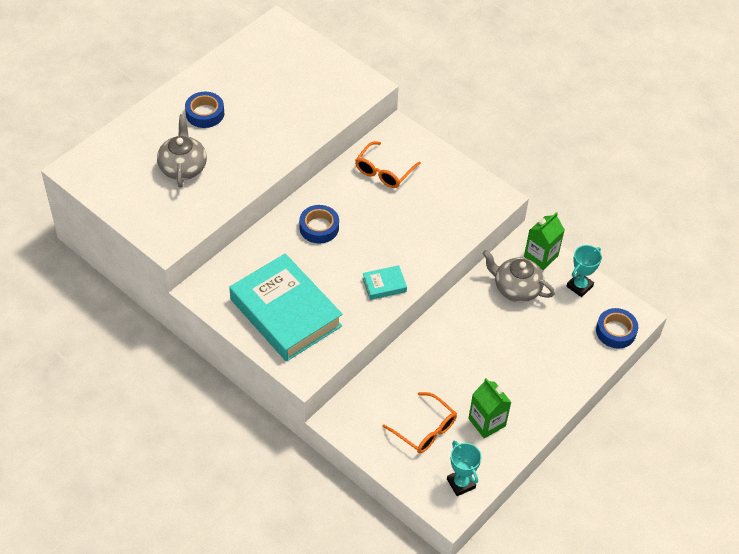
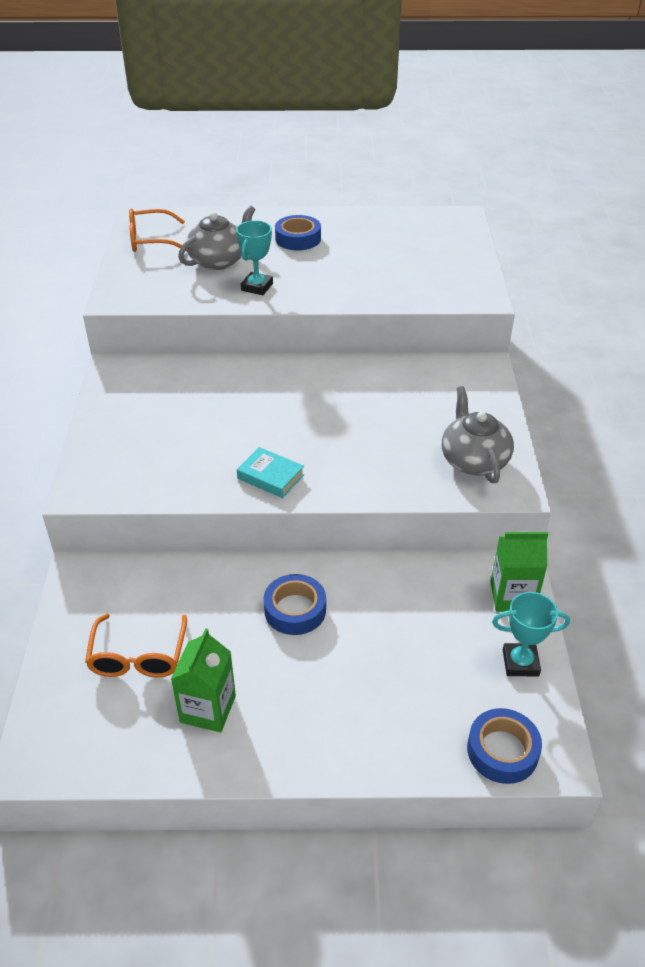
camera: 50 degrees right, 10 degrees down
(285, 313) = (149, 433): turquoise book -> none
(319, 227) = (286, 391): blue tape -> blue tape (295, 610)
(384, 171) = (417, 389): orange glasses -> orange glasses (150, 240)
(461, 483) = (87, 745): turquoise trophy -> turquoise trophy (257, 287)
(516, 288) = (437, 605): grey teapot -> grey teapot (473, 460)

